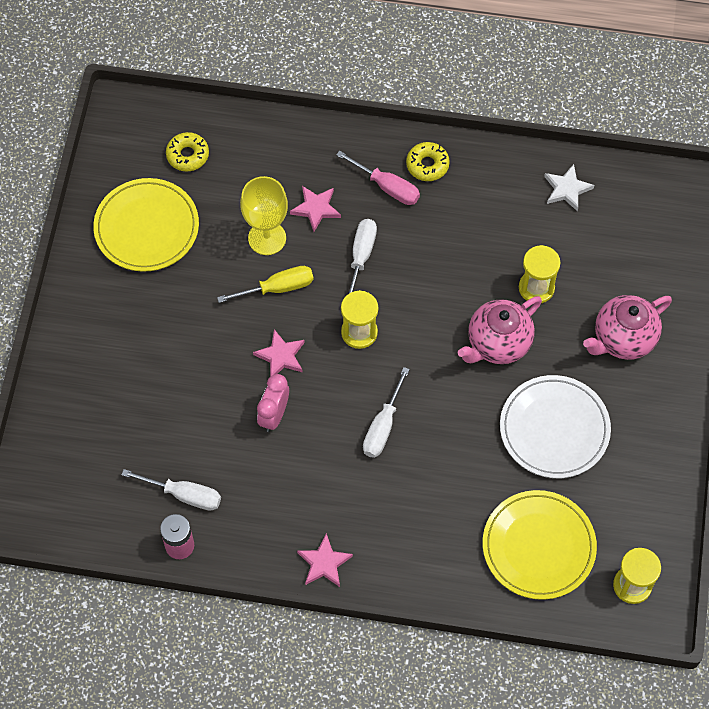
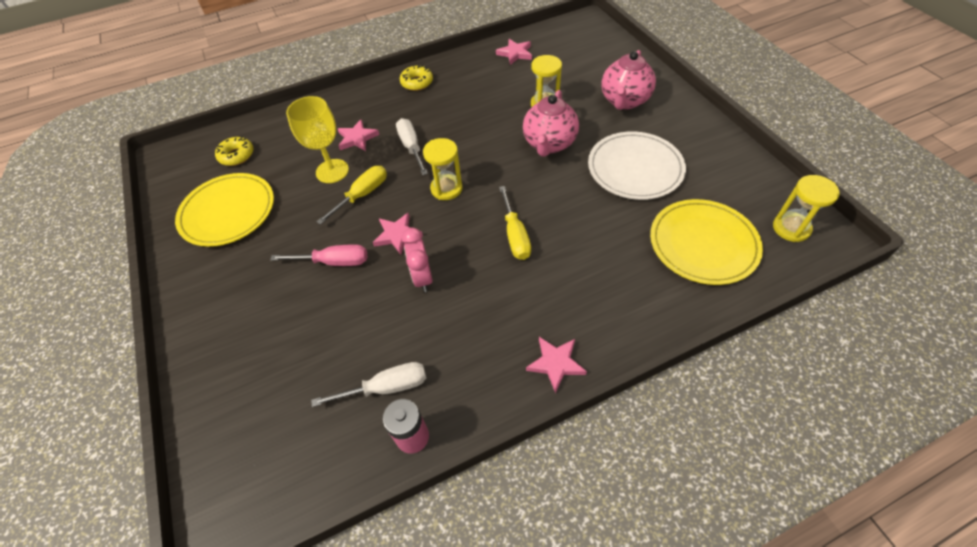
camera: 30 degrees left, 10 degrees down
(383, 426) = (515, 235): white screwdriver -> yellow screwdriver
(387, 187) = (399, 104): pink screwdriver -> pink screwdriver (333, 262)
(566, 189) = (515, 53): white star -> pink star

